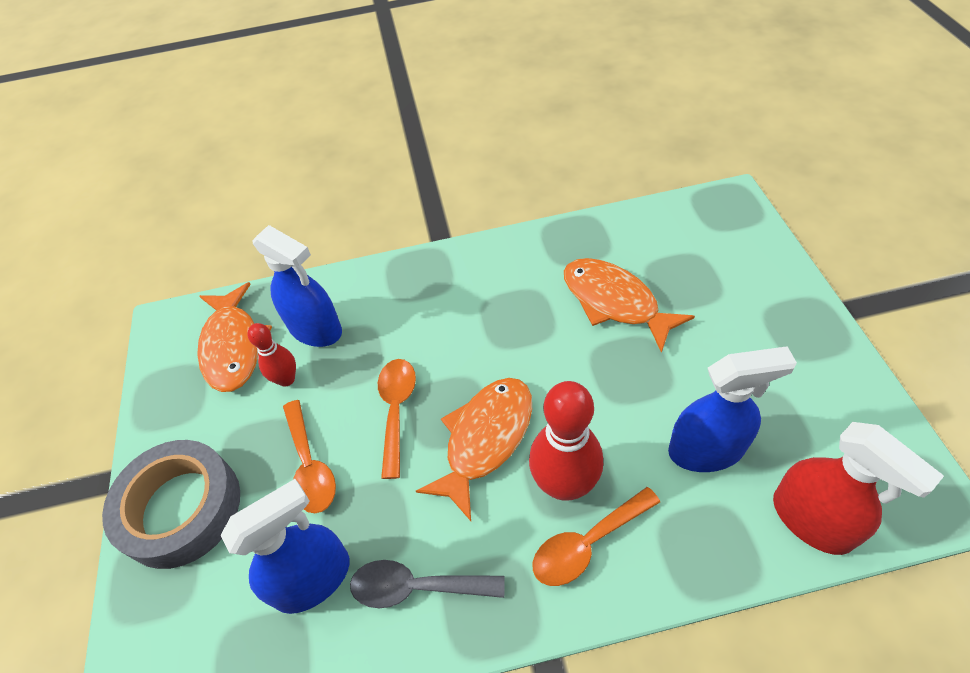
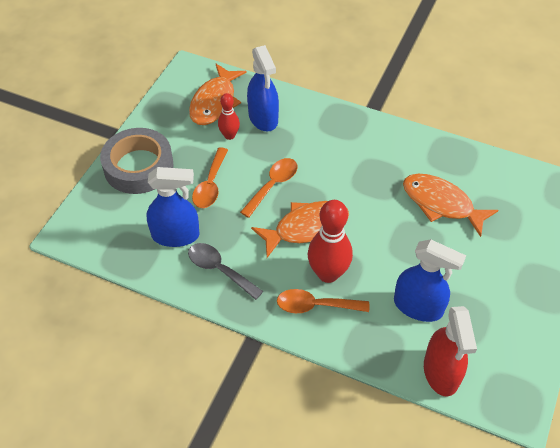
camera: 30 degrees right, 0 degrees up
(614, 302) = (441, 204): orange fish -> orange fish turned 45 degrees counterclockwise

